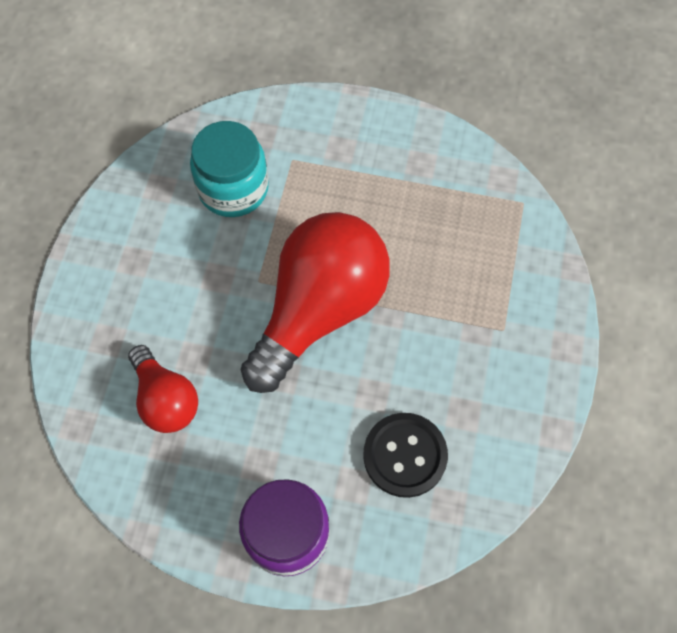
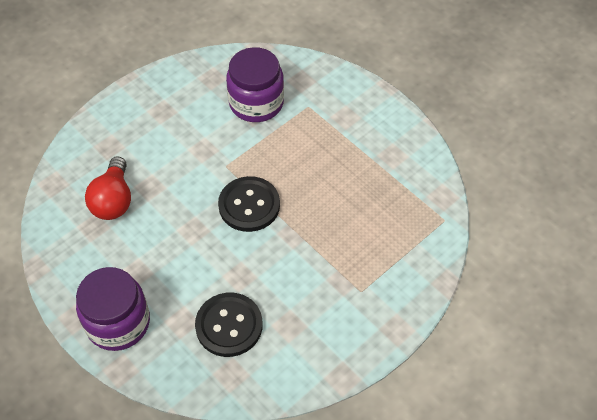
camera: 35 degrees right, 10 degrees down
(233, 188) = (256, 103): turquoise jar -> purple jar
(319, 310) = (249, 205): red light bulb -> black button

